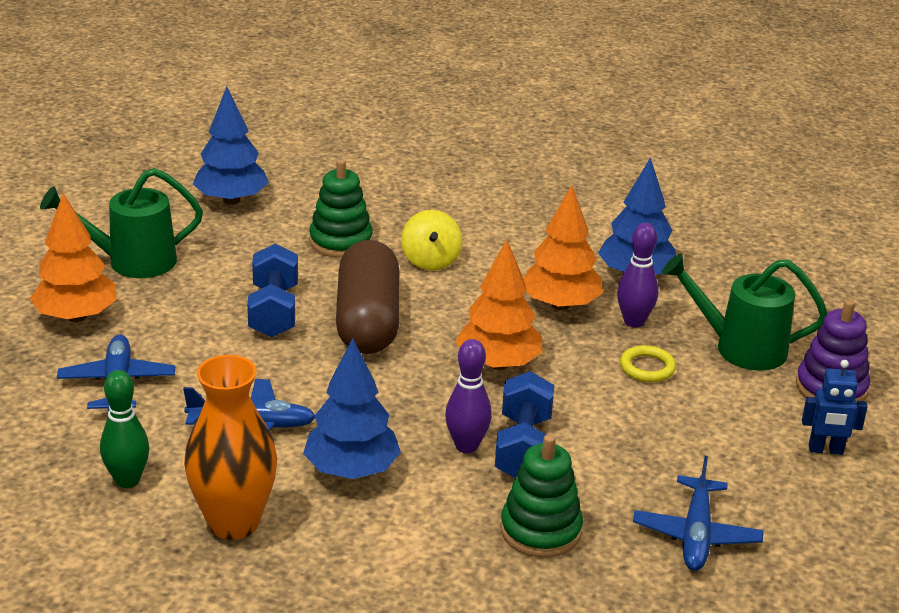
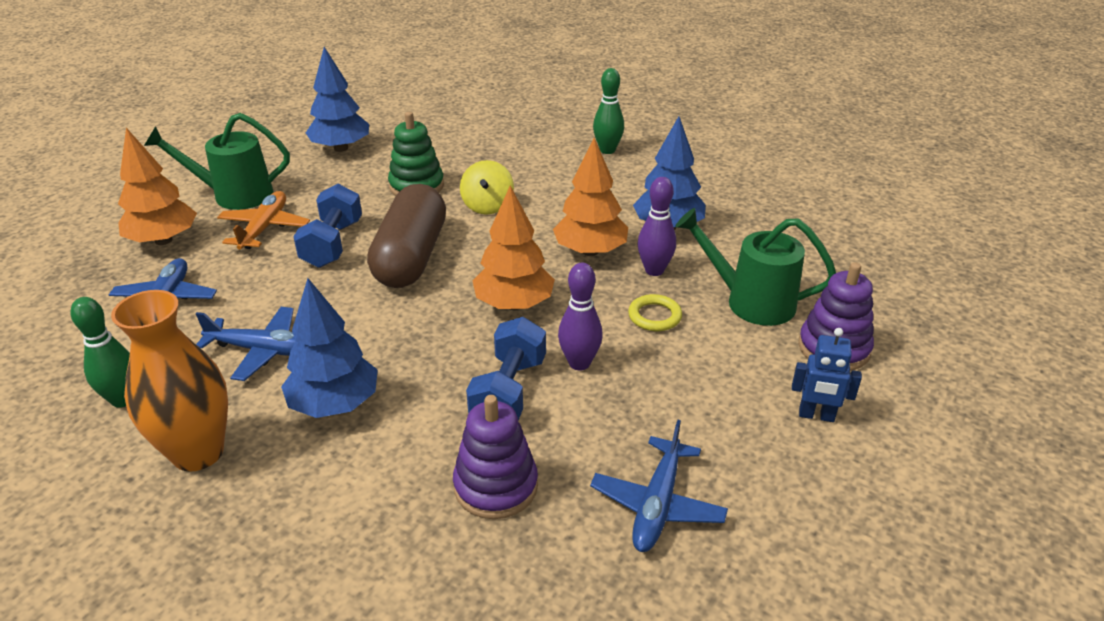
camera: 10 degrees right, 5 degrees up
(187, 297) = (264, 228): none -> orange plane
(466, 446) = (454, 386): purple bowling pin -> purple bowling pin (579, 363)
(540, 530) = (496, 486): green stacking toy -> purple stacking toy
(544, 191) = (607, 150): none -> green bowling pin

